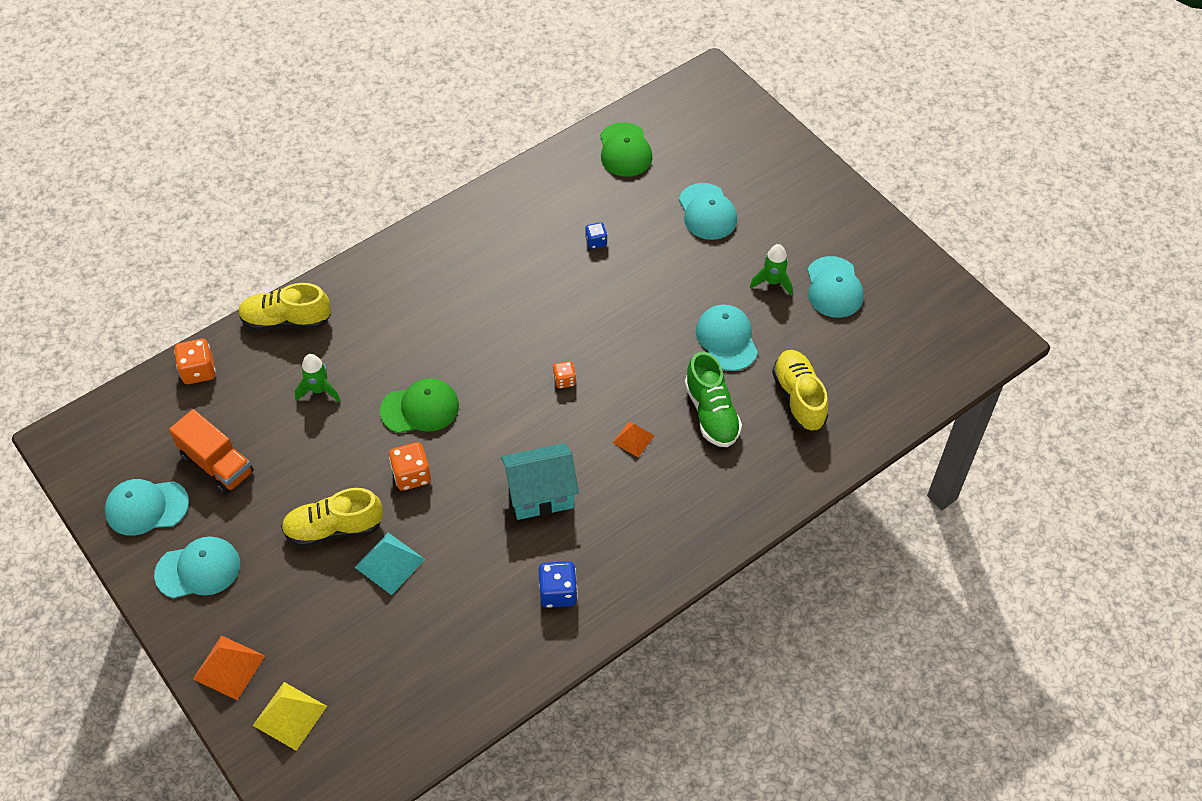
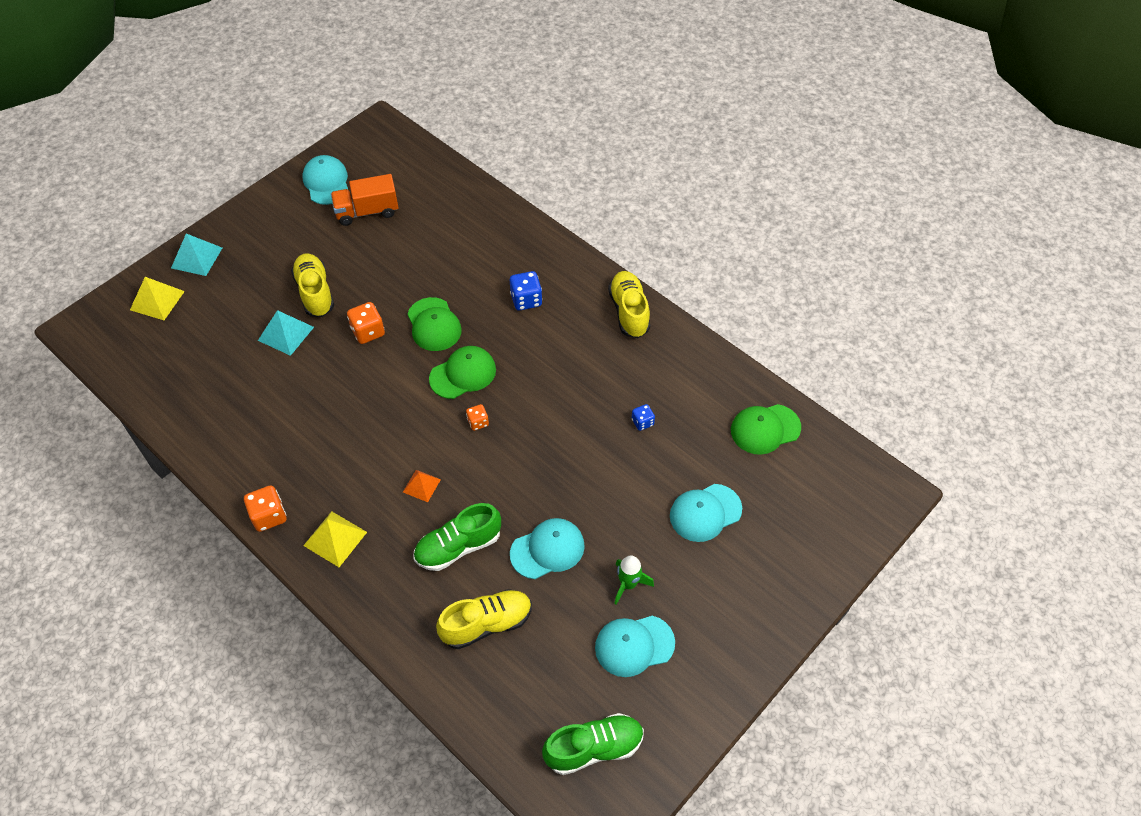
camera: 80 degrees right, 0 degrees up
(198, 371) = (450, 182): orange dice -> orange dice (269, 516)
(198, 569) = (276, 222): turquoise cap -> none
(217, 464) = (367, 211): orange truck -> orange truck turned 45 degrees clockwise
(229, 667) = (197, 258): orange pyramid -> turquoise pyramid
(286, 320) = (507, 222): yellow shoe -> yellow shoe (629, 311)
(319, 390) = (443, 256): green rocket -> none
(497, 387) = (463, 374): none -> green cap
(540, 494) = (357, 424): turquoise house -> none
(558, 592) = (262, 452): blue dice -> blue dice (526, 300)
(683, 523) = (335, 538): none -> yellow pyramid
(926, 332) = (594, 748): none -> green shoe

